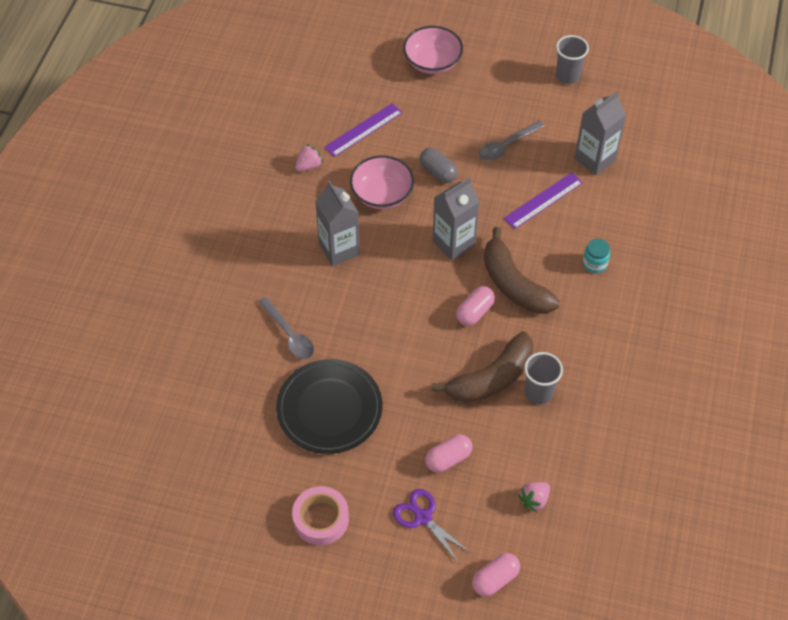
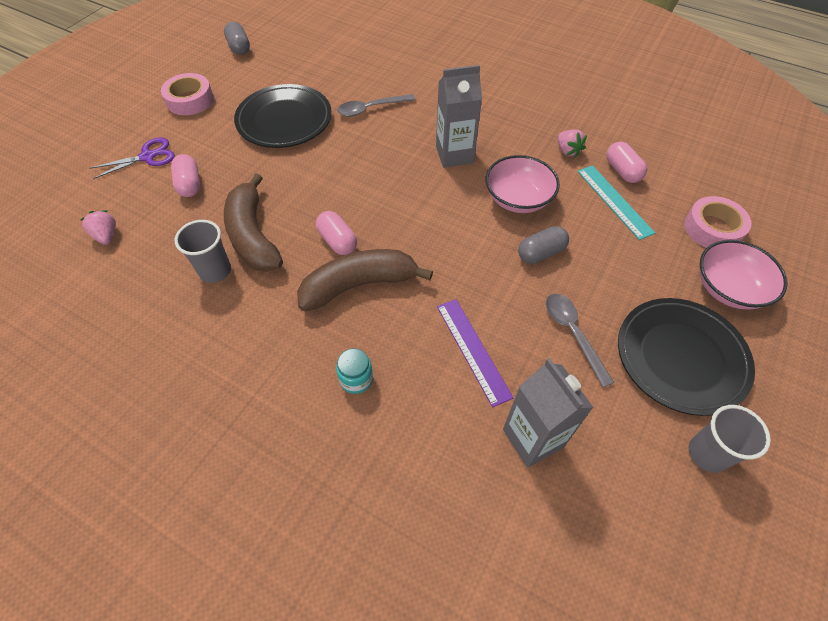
camera: 105 degrees right, 0 degrees up
(206, 509) = (239, 47): none -> grey capsule
(363, 130) = (614, 201): purple ruler -> turquoise ruler
(374, 69) = (713, 229): none -> pink tape
(453, 243) = (434, 244): grey carton -> none
(495, 579) = (59, 190): pink capsule -> pink capsule (622, 171)
(503, 88) = (681, 357): none -> black plate

